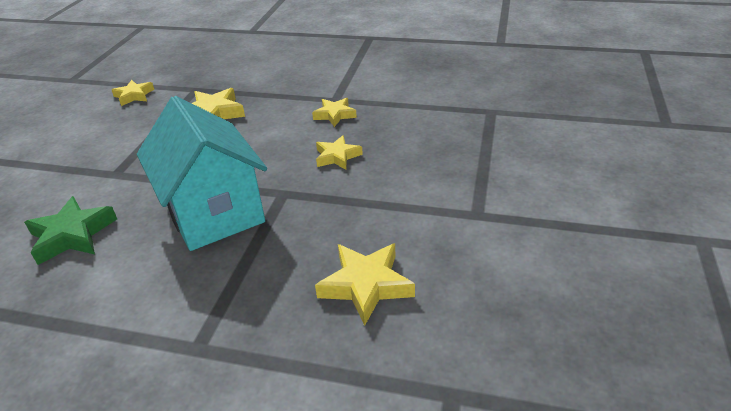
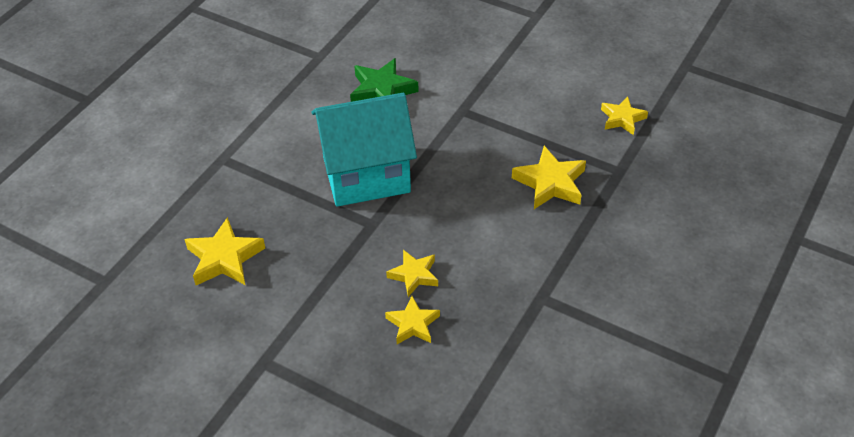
camera: 105 degrees right, 10 degrees up
(335, 115) = (502, 290): yellow star -> yellow star (413, 324)

